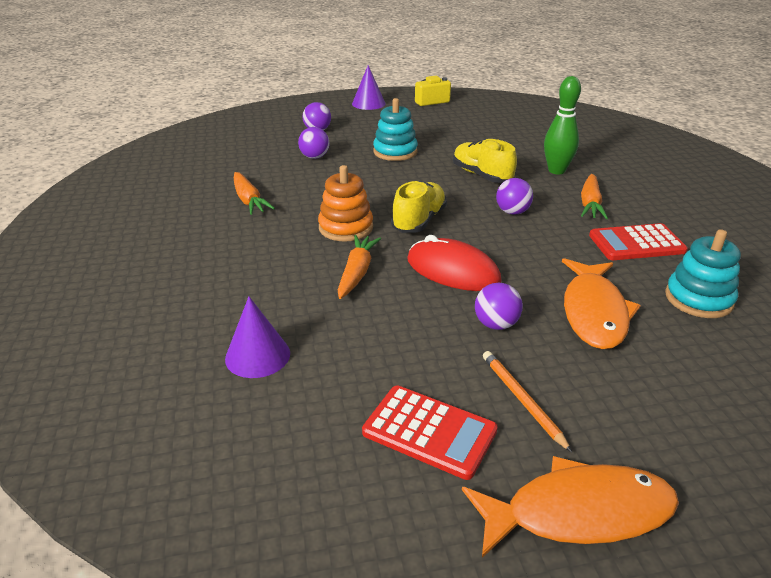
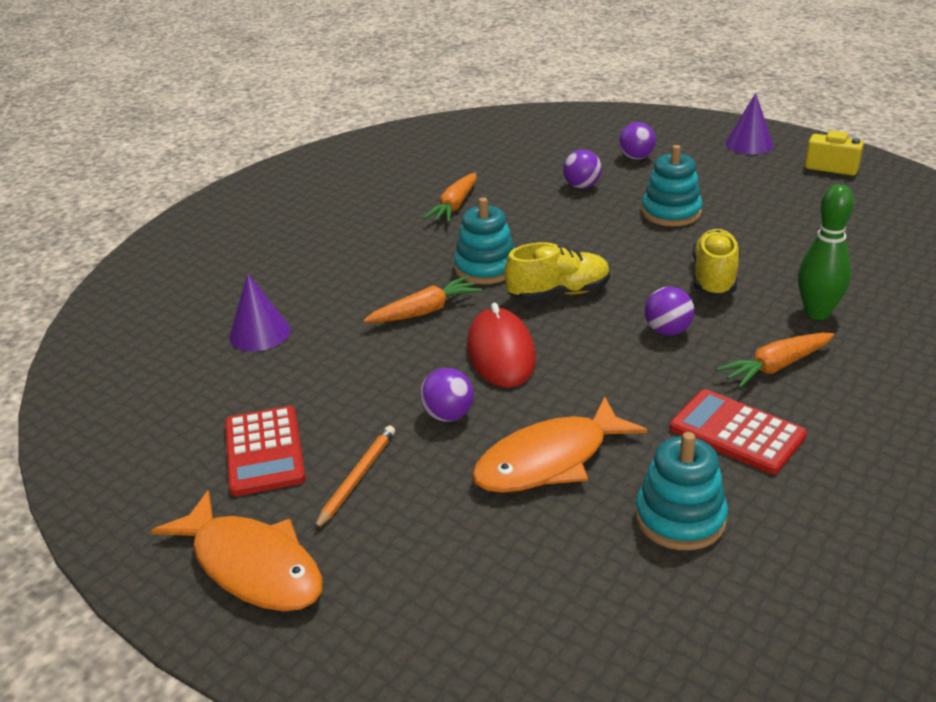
camera: 50 degrees right, 0 degrees up
(346, 228) = (486, 268): orange stacking toy -> turquoise stacking toy

